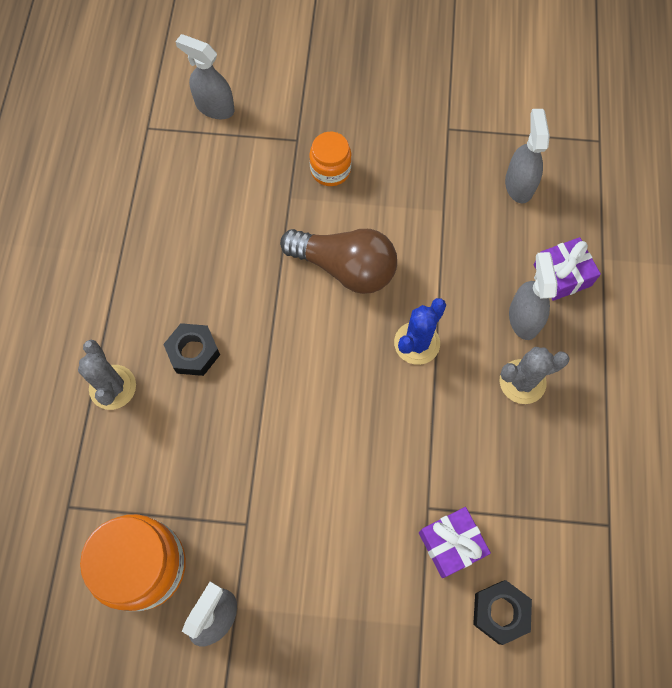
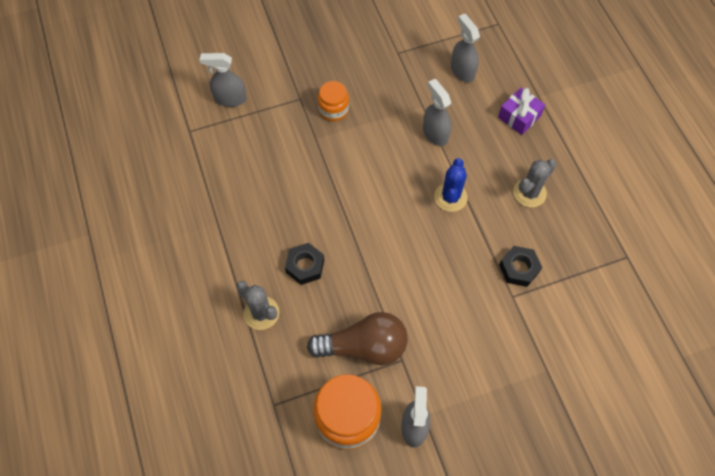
camera: 25 degrees left, 5 degrees down
(345, 268) = (378, 169): brown light bulb -> brown light bulb (364, 346)
(451, 544) = (538, 311): purple gift -> none
(500, 612) = (590, 339): black nut -> black nut (519, 268)
(524, 318) = (509, 153): grey spray bottle -> grey spray bottle (435, 133)

